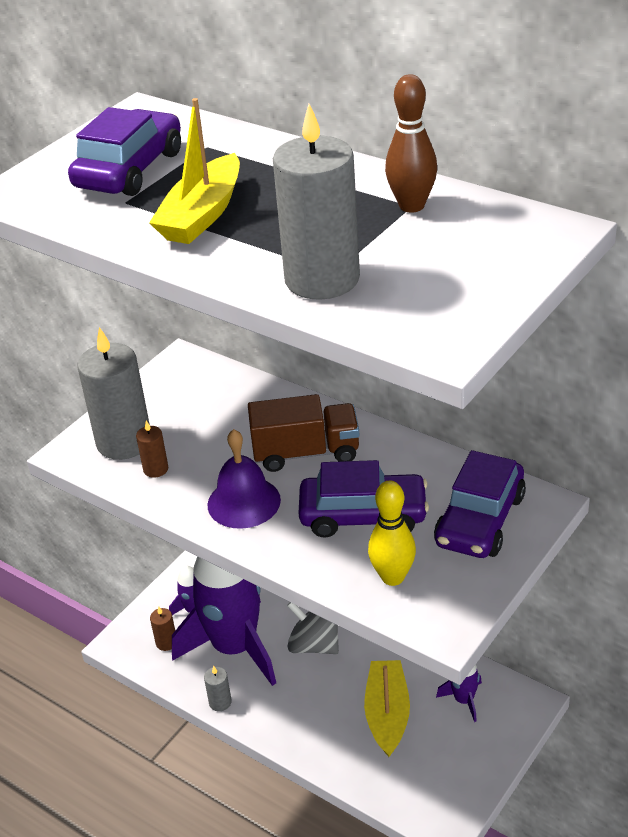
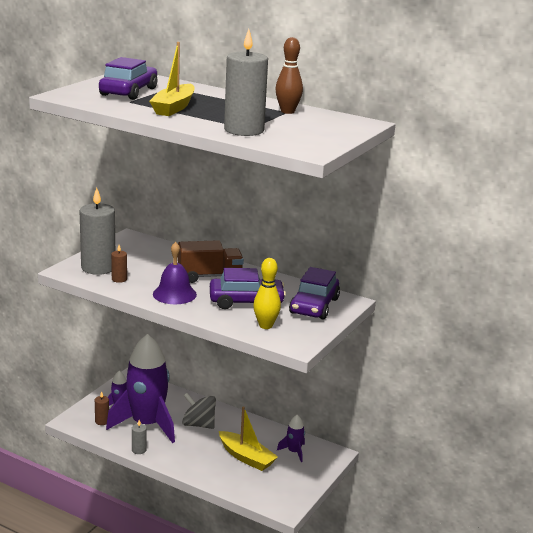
camera: 10 degrees left, 15 degrees down
(387, 714) = (246, 457): yellow boat -> yellow boat turned 135 degrees clockwise

